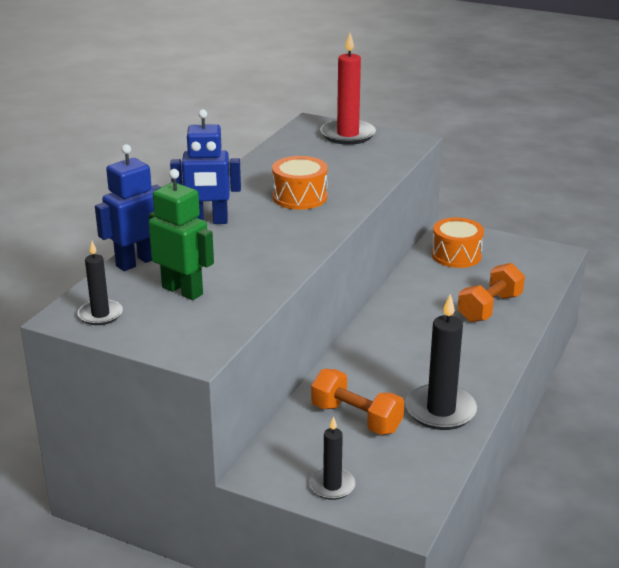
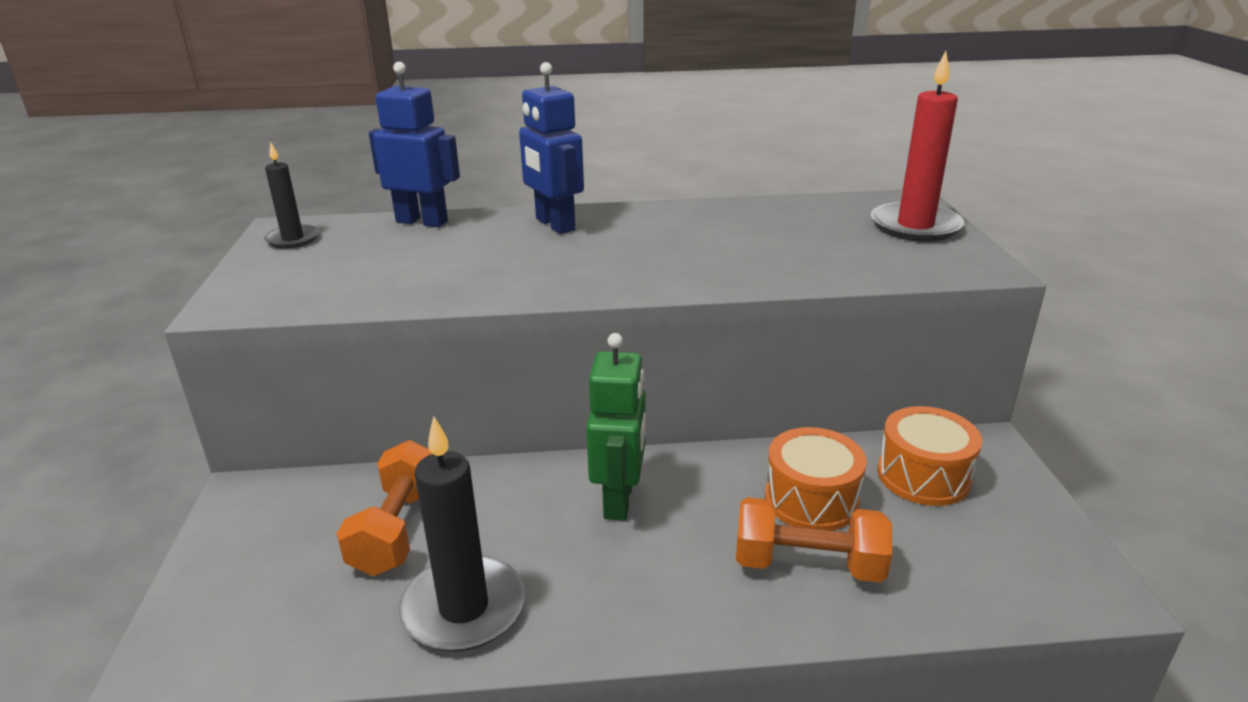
camera: 60 degrees right, 0 degrees up
(182, 291) = (372, 258): green robot -> green robot (619, 500)
(300, 197) = (683, 250): orange drum -> orange drum (811, 499)
(332, 486) = (230, 563): black candle -> none

